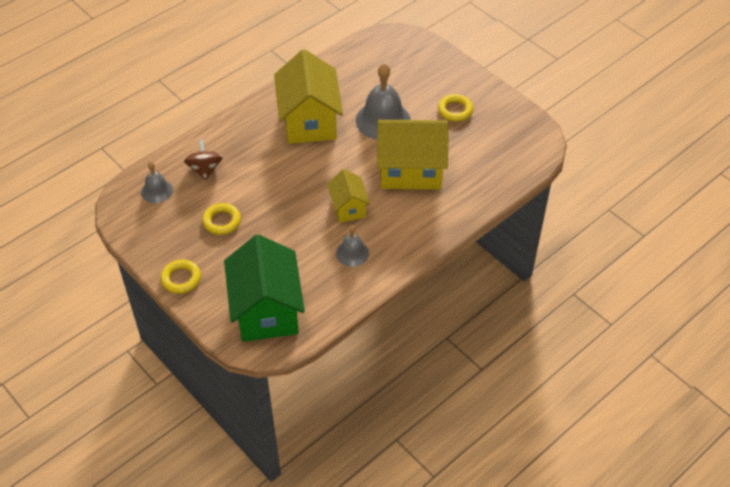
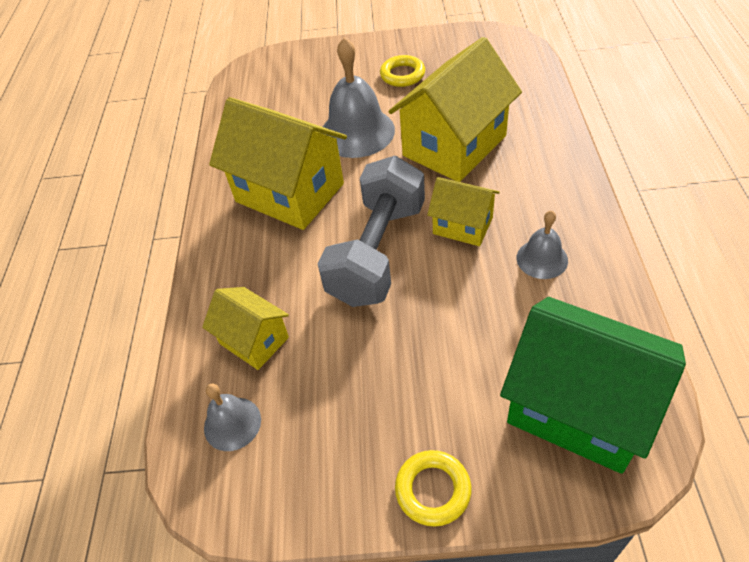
camera: 45 degrees left, 0 degrees up
(205, 169) = (254, 340): brown spinning top -> yellow house
(222, 221) = (366, 372): yellow ring -> none
(298, 183) = (377, 252): none -> grey dumbbell

